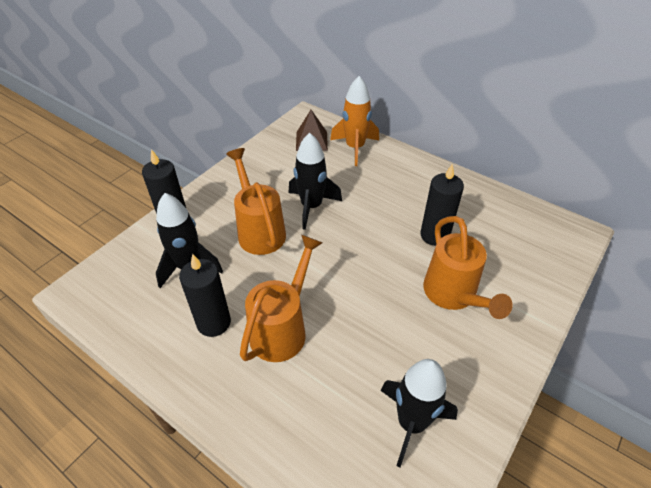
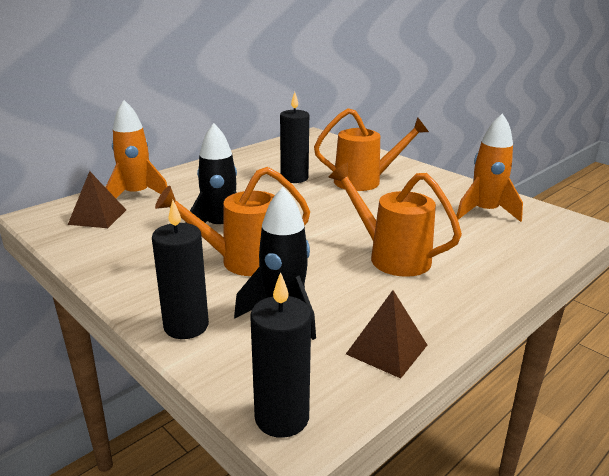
camera: 80 degrees left, 20 degrees down
(145, 331) = (386, 349): none -> brown pyramid
(214, 322) = (379, 297): black candle -> black candle (282, 417)
(411, 423) = (484, 212): black rocket -> orange rocket

